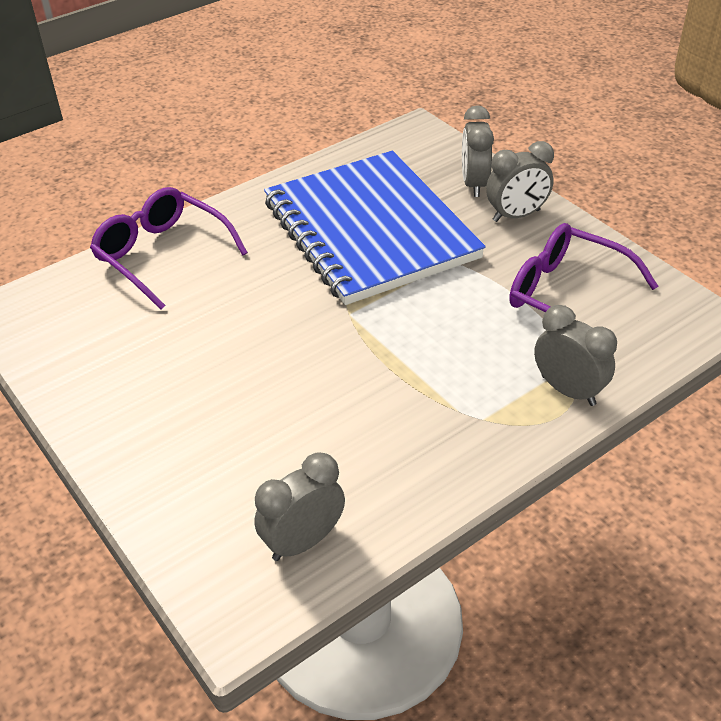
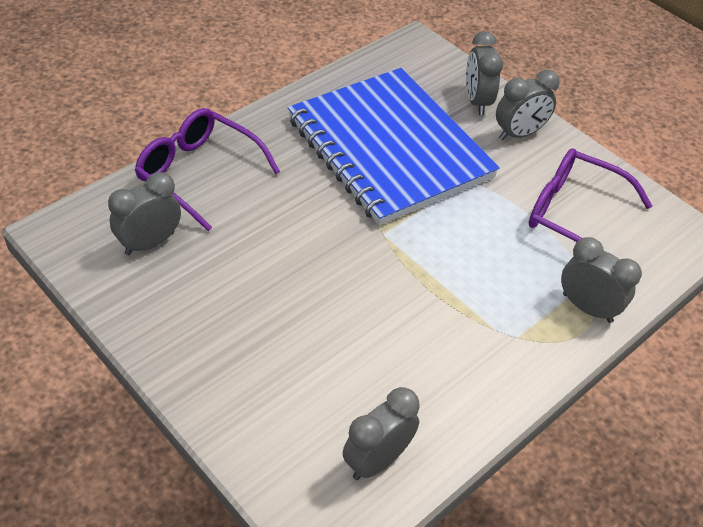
camera: 10 degrees left, 5 degrees up
(98, 321) = (150, 243): none -> grey clock

